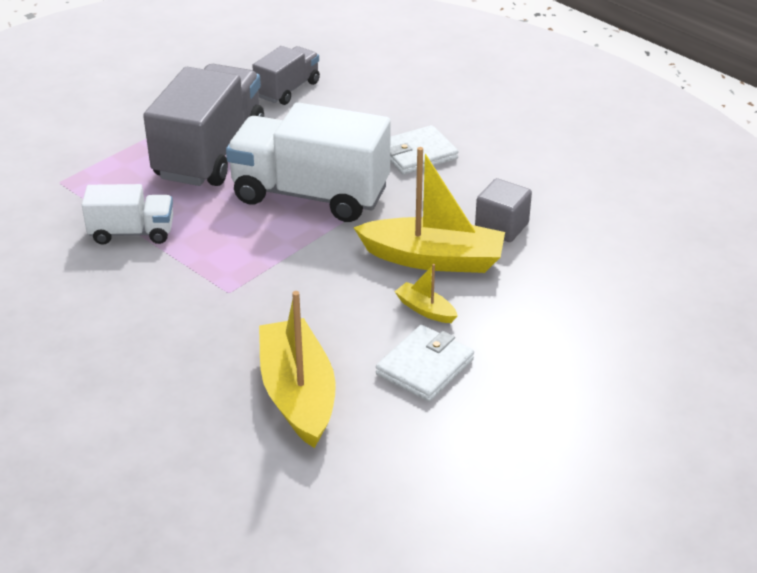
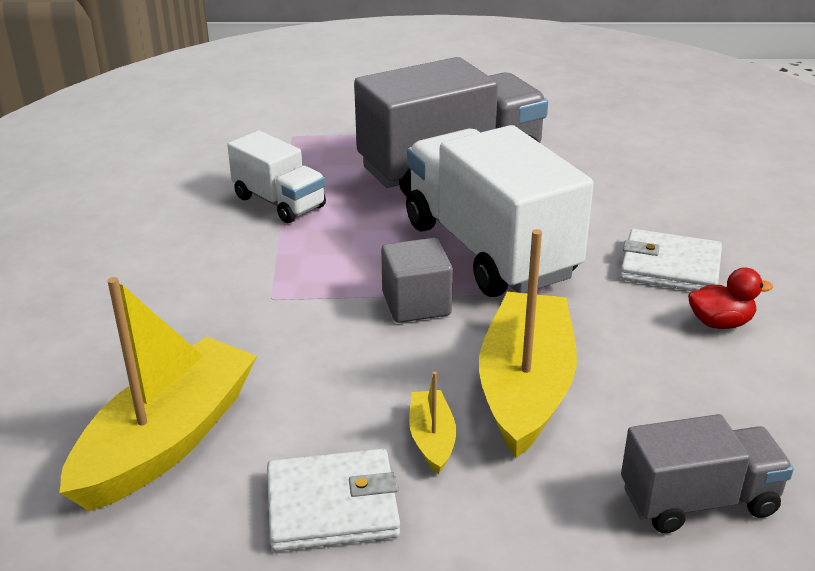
camera: 45 degrees right, 5 degrees down
(287, 90) = (612, 147): grey truck -> grey truck (698, 500)
(433, 259) = (525, 387): yellow boat -> yellow boat turned 135 degrees counterclockwise
(478, 173) = (720, 323): none -> red duck
(501, 227) = (665, 400): grey cube -> grey cube (416, 304)

